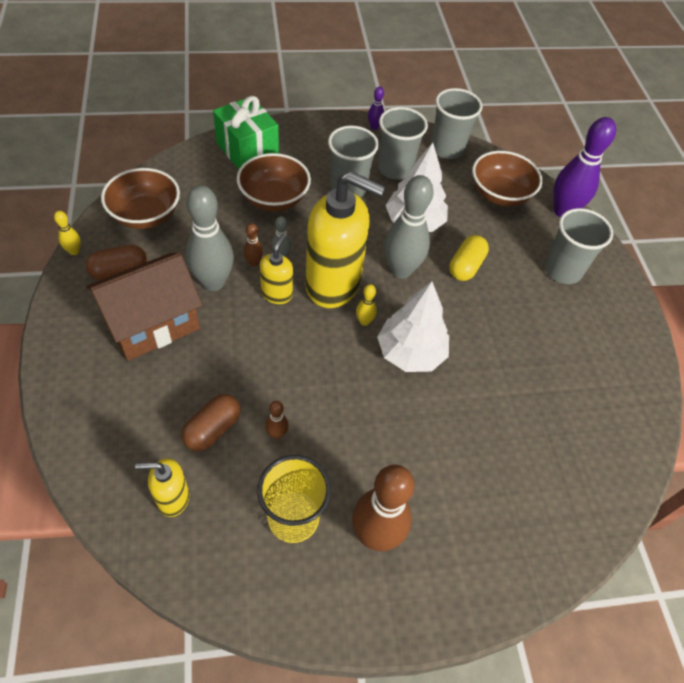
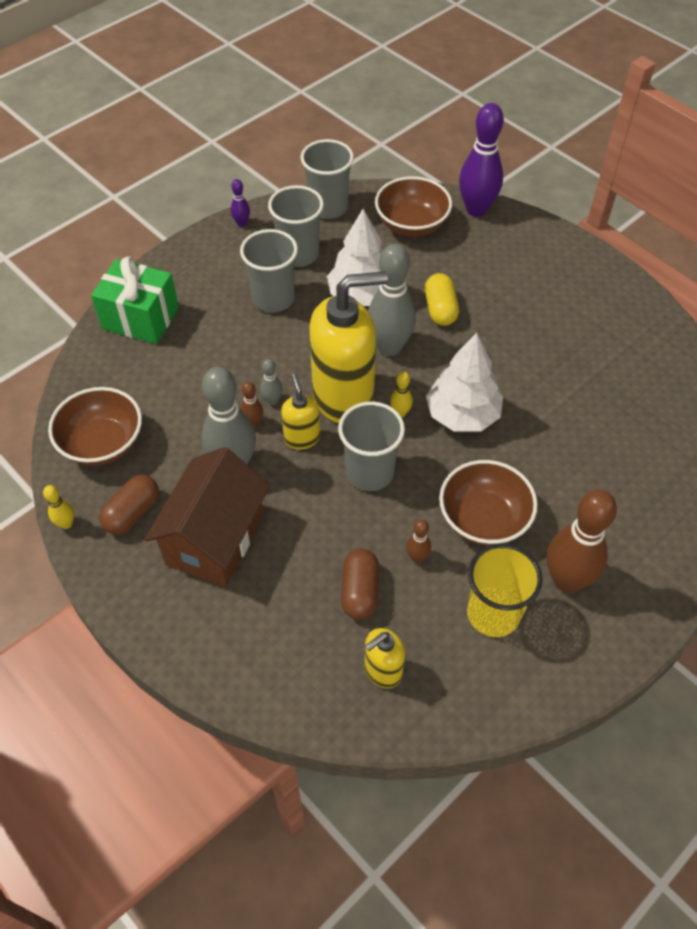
camera: 30 degrees left, 0 degrees up
(274, 199) = (213, 351): brown bowl -> brown bowl (483, 519)
(562, 270) = (520, 264): grey cup -> grey cup (369, 472)

